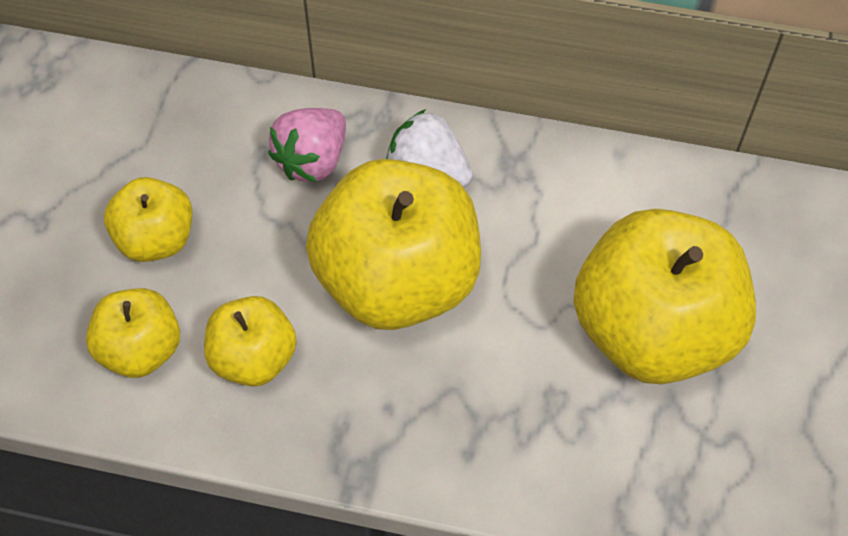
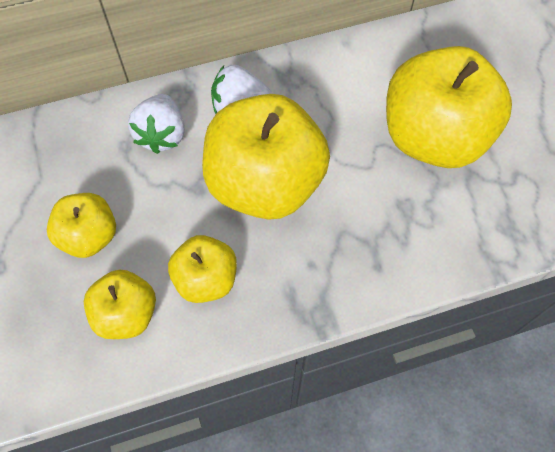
camera: 30 degrees left, 5 degrees up
(312, 160) = (162, 135): pink strawberry -> white strawberry

